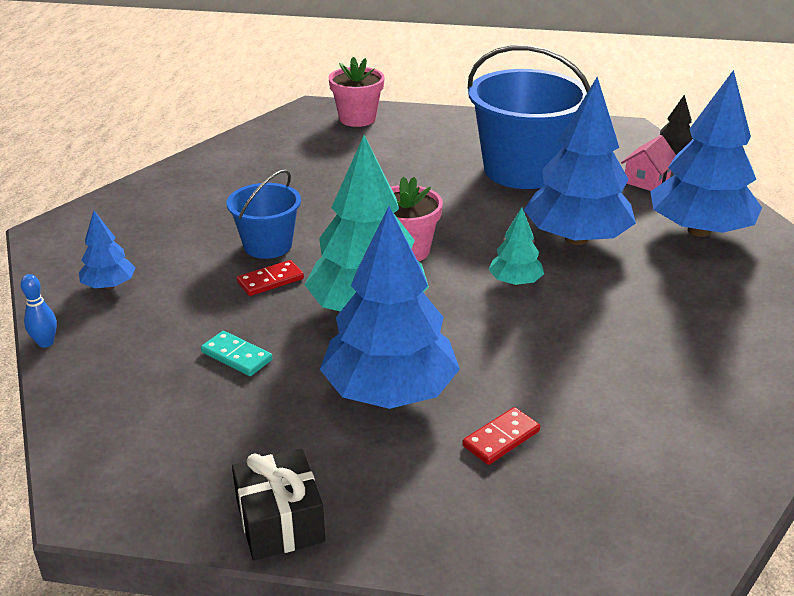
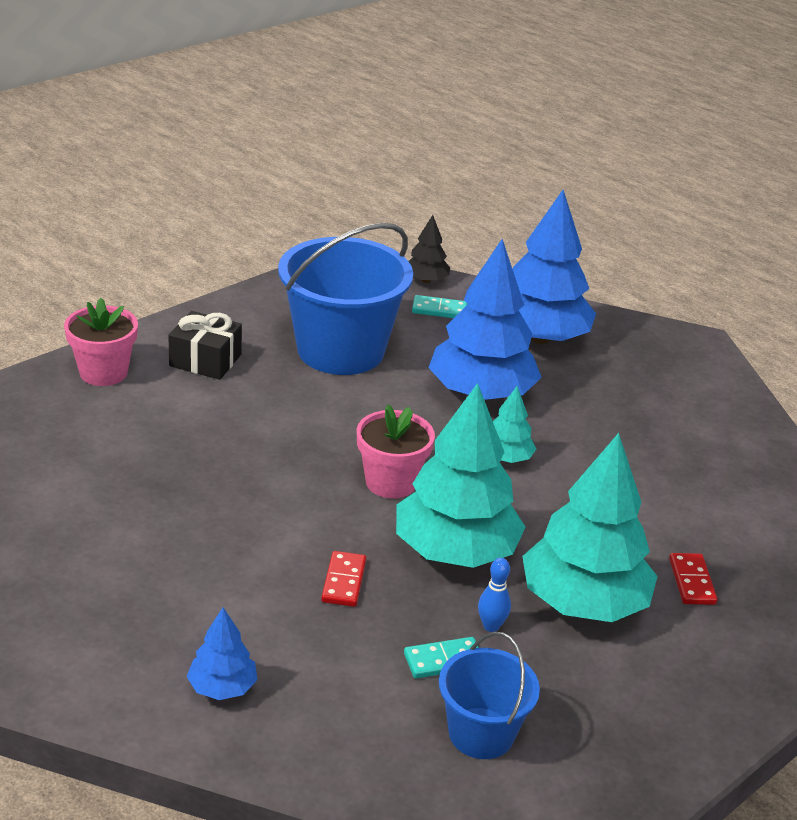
camera: 55 degrees left, 0 degrees up
(46, 343) = (280, 776): blue bowling pin -> blue bowling pin (491, 626)
(267, 245) = (278, 552): blue bucket -> blue bucket (481, 733)
(280, 521) = (686, 742): black gift -> black gift (205, 360)
(389, 391) = (583, 603): blue tree -> turquoise tree
(646, 180) = (439, 310): pink house -> turquoise domino

